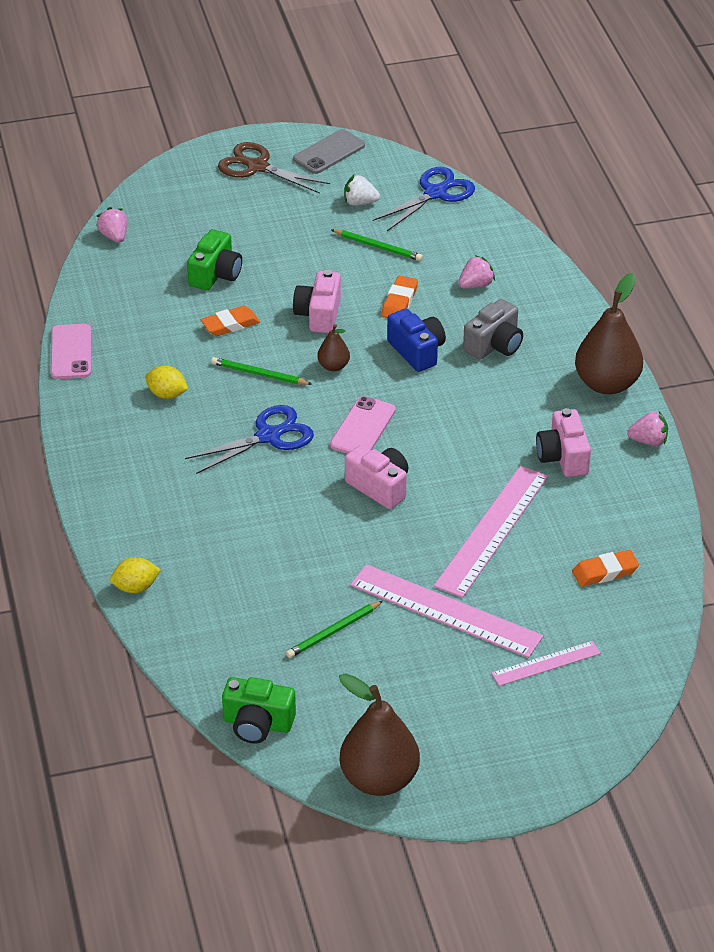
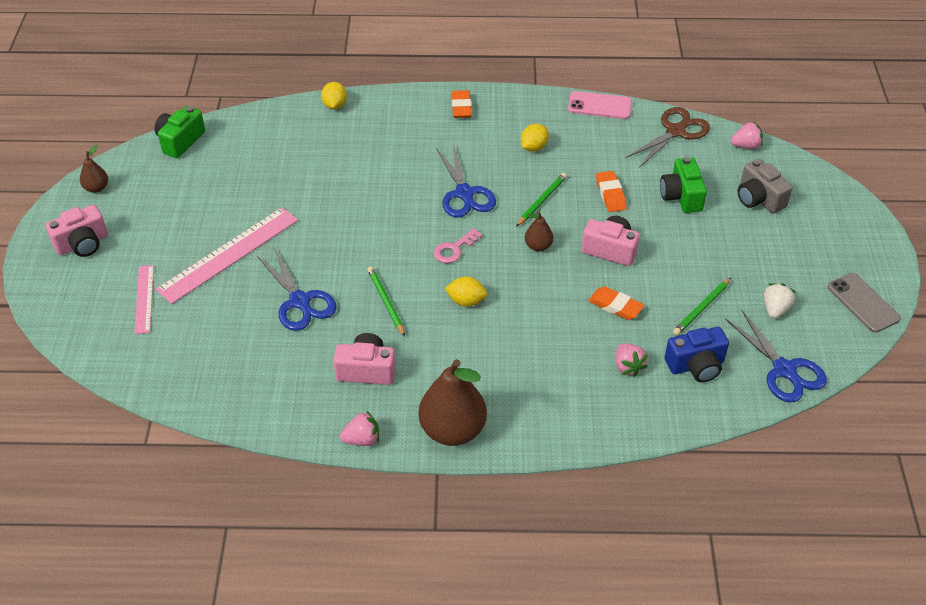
camera: 105 degrees right, 5 degrees up
(215, 274) = (681, 196): green camera -> green camera turned 45 degrees clockwise
(257, 167) = (842, 248): brown scissors -> brown scissors (675, 131)
(333, 632) = (241, 191): green pencil -> green pencil (385, 302)
(363, 427) = (454, 249): pink phone -> pink key
(379, 487) = (380, 245): pink camera -> pink camera (82, 244)
(379, 779) = (96, 188): brown pear -> brown pear, size x0.49
(417, 351) = (542, 303): blue camera -> blue camera (696, 365)
(437, 405) = (466, 301): none -> yellow lemon
(492, 530) = (300, 301): pink ruler -> blue scissors
(494, 345) = (535, 359): grey camera -> grey camera (759, 199)
(605, 572) = (218, 361): orange eraser -> orange eraser (461, 107)
(648, 441) = (362, 439): pink strawberry -> pink strawberry turned 120 degrees counterclockwise

